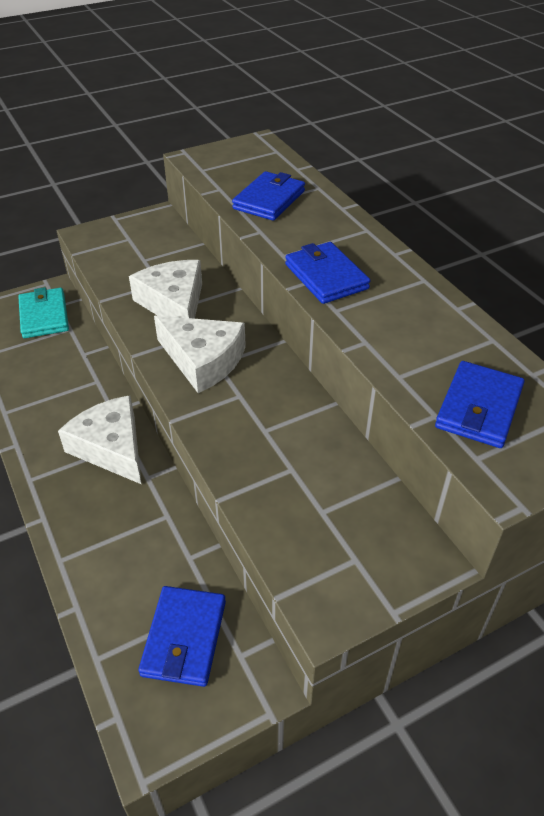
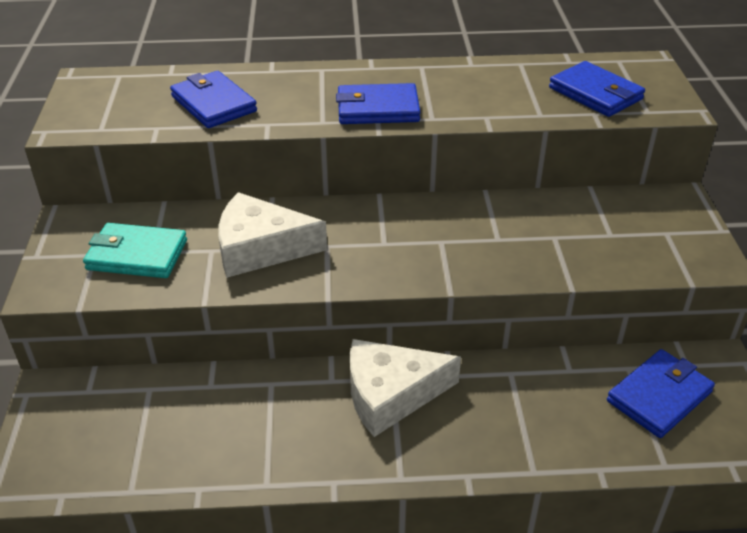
camera: 65 degrees left, 5 degrees down
(44, 316) = (99, 409): turquoise wallet -> turquoise wallet (137, 255)
(184, 638) = (659, 396): blue wallet -> blue wallet turned 75 degrees counterclockwise
(203, 360) = (373, 251): white cheese -> none

